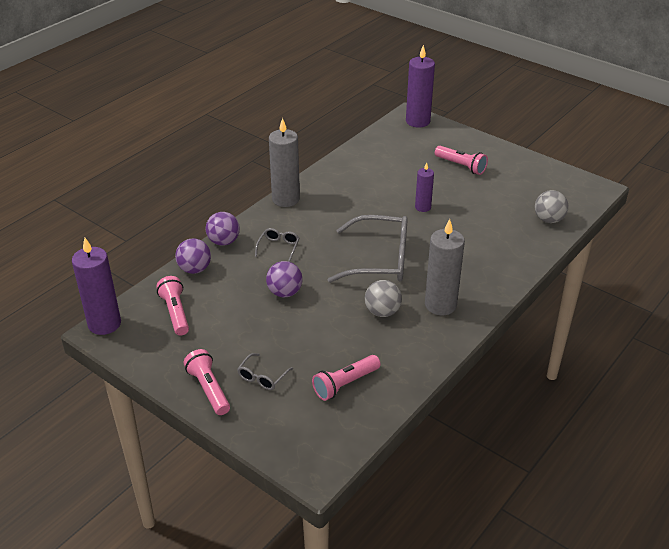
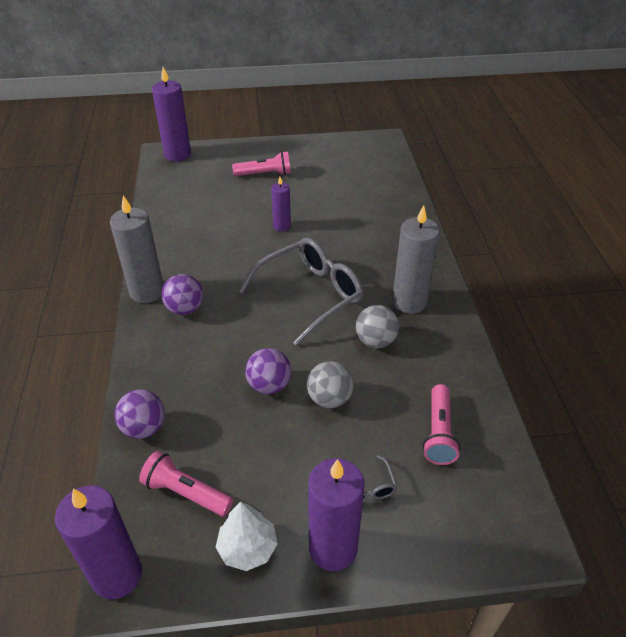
camera: 45 degrees left, 5 degrees up
(171, 357) = (247, 548): none -> white tree
(209, 389) = (333, 548): pink flashlight -> purple candle
(224, 241) = (138, 376): purple ball -> purple ball (185, 309)
(278, 247) = (203, 344): grey glasses -> none
(549, 219) = (386, 182): grey ball -> grey ball (329, 399)

